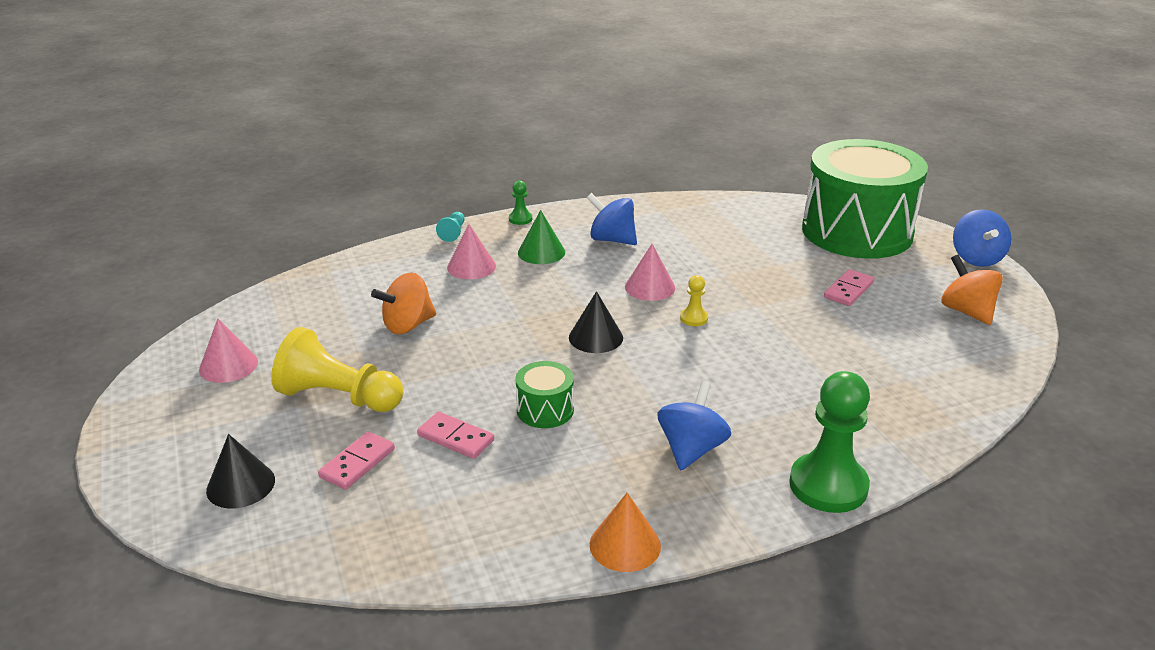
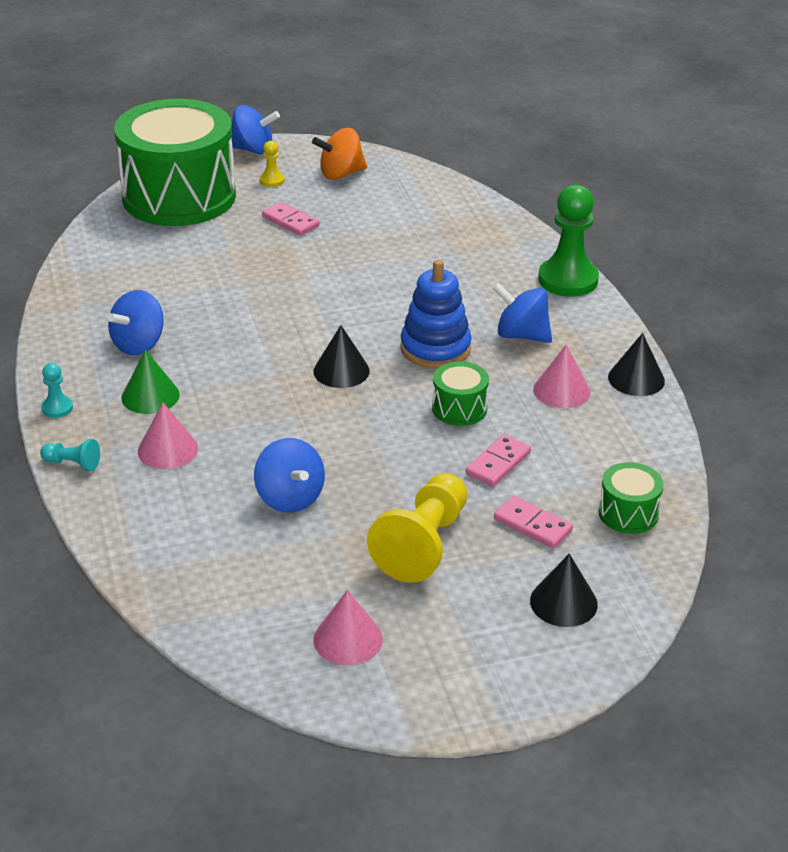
camera: 85 degrees left, 5 degrees up
(369, 533) = (628, 513): none -> green drum
(407, 325) = (290, 498): orange spinning top -> blue spinning top
(520, 219) = (57, 408): green pawn -> turquoise pawn
(625, 545) = (636, 379): orange cone -> black cone
(648, 390) = (435, 348): none -> blue stacking toy
(650, 287) = (252, 329): pink cone -> pink cone (561, 390)
(694, 318) = (319, 310): yellow pawn -> yellow pawn (272, 180)

